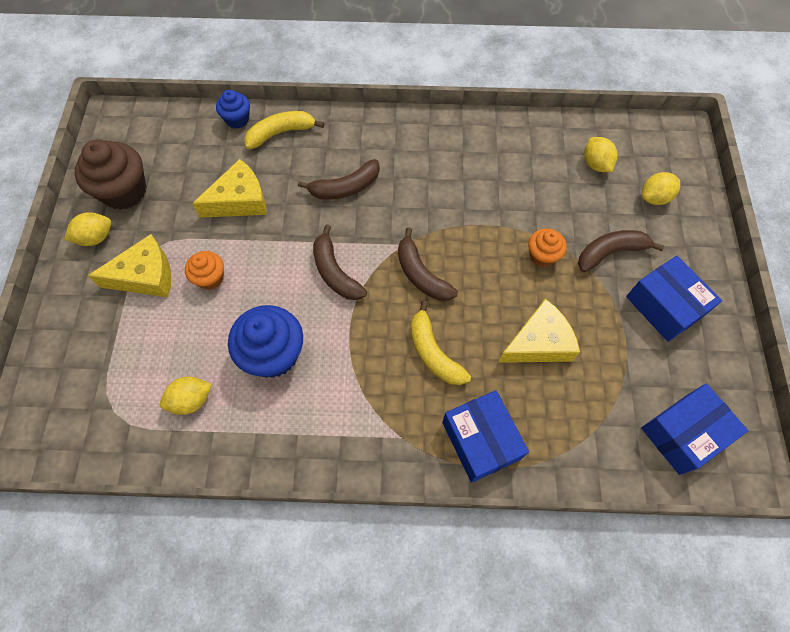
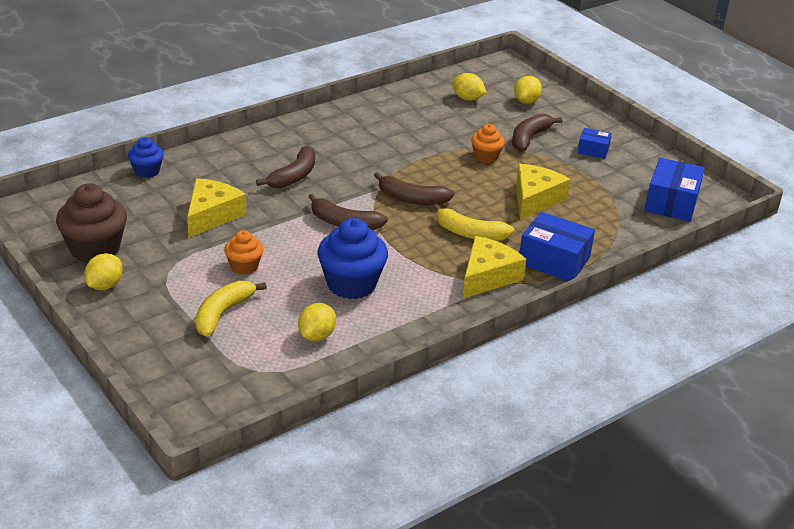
camera: 40 degrees left, 30 degrees down
(145, 276) = (184, 288): yellow cheese -> yellow cheese (487, 277)
(280, 133) = (198, 166): yellow banana -> yellow banana (222, 314)
(664, 306) = (593, 150): blue box -> blue box, size x0.55

